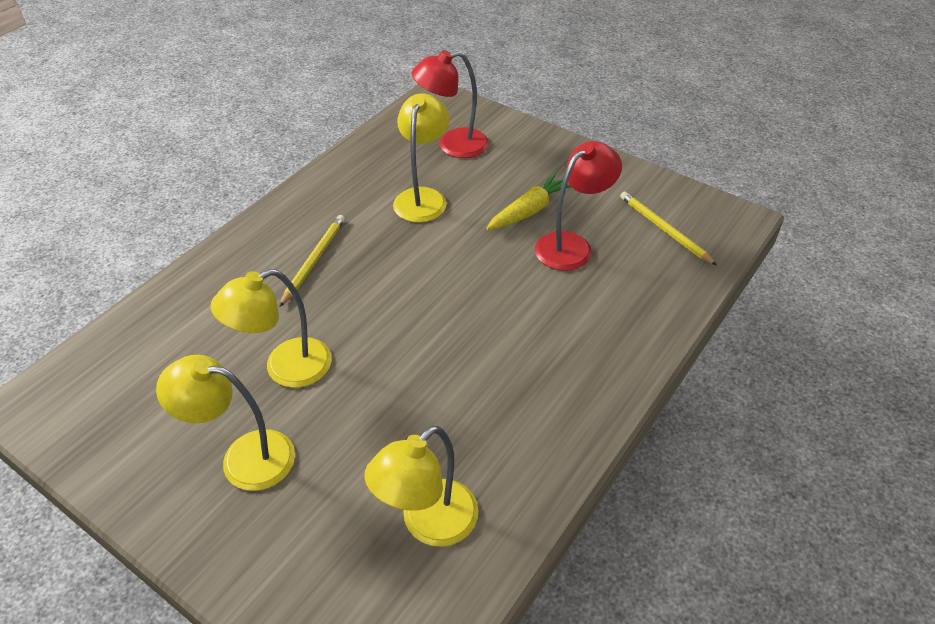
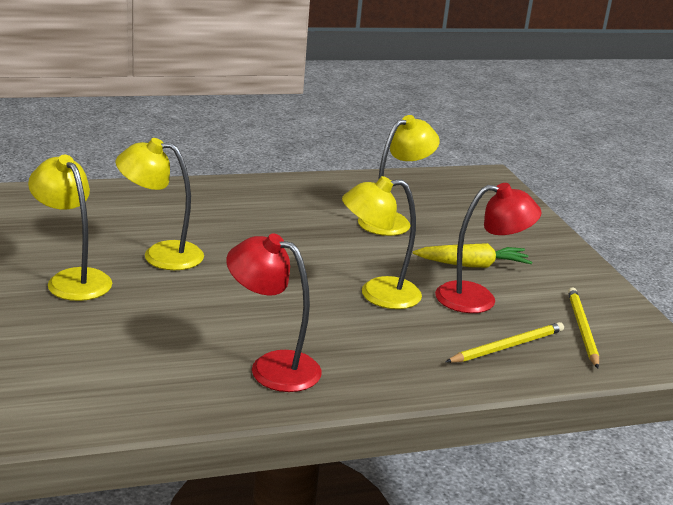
camera: 35 degrees right, 20 degrees down
(314, 260) = (261, 216): yellow pencil -> yellow pencil (507, 346)
(428, 524) = (136, 372): yellow lamp -> yellow lamp (377, 294)
(452, 145) = (462, 206): red lamp -> red lamp (272, 367)

